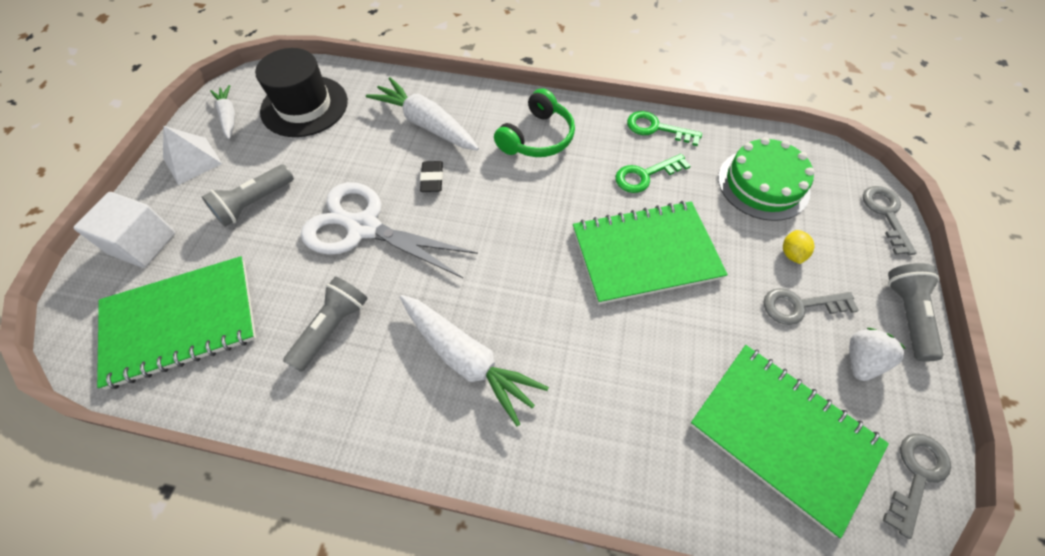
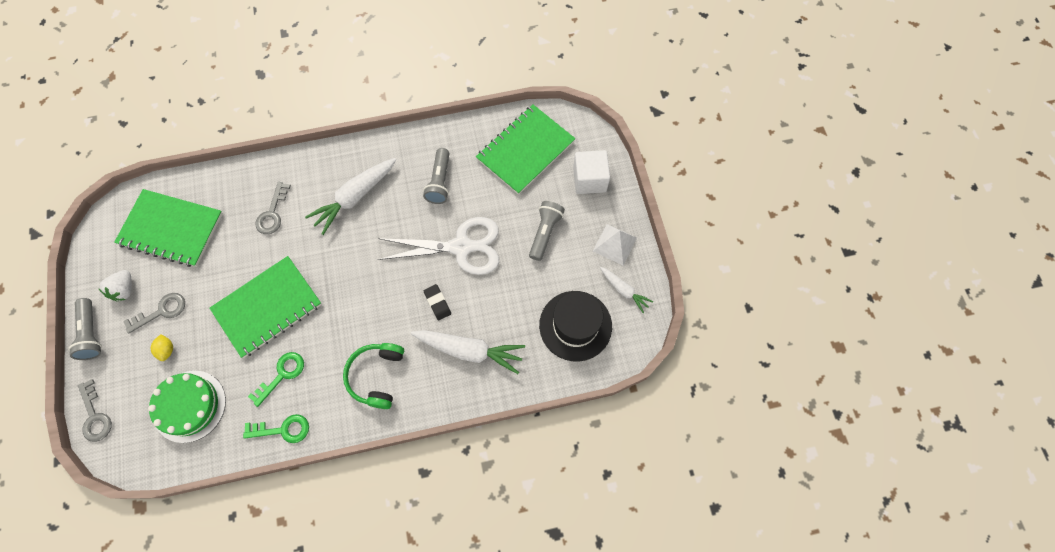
camera: 155 degrees right, 10 degrees up
(467, 359) = (355, 197): white carrot -> white carrot turned 60 degrees counterclockwise
(916, 475) = (100, 237): grey key -> grey key (272, 213)

